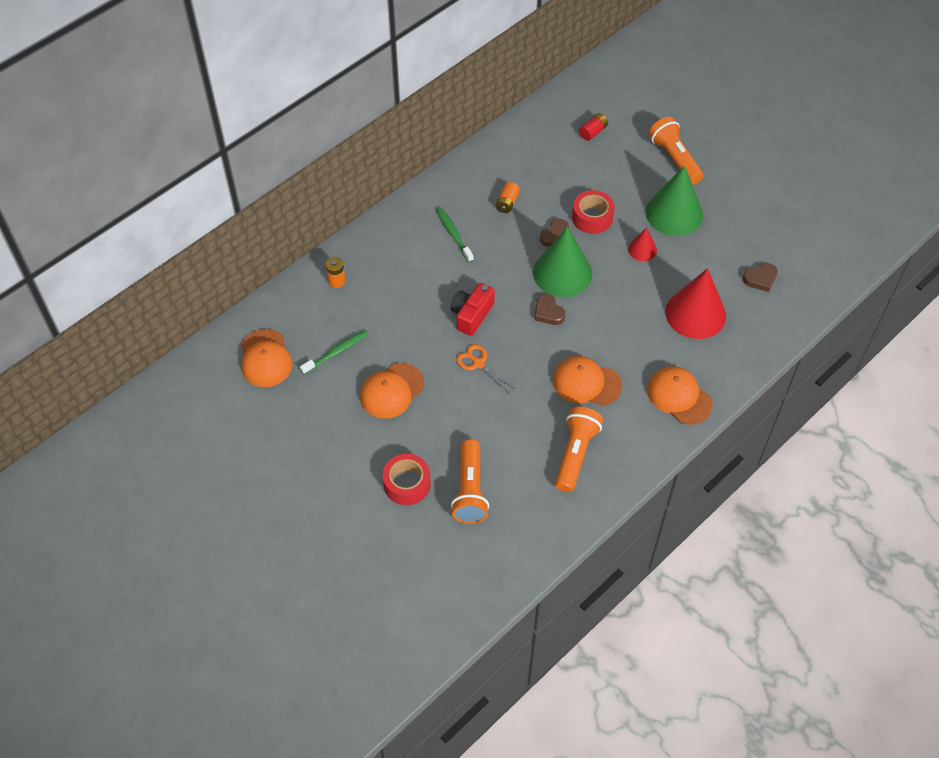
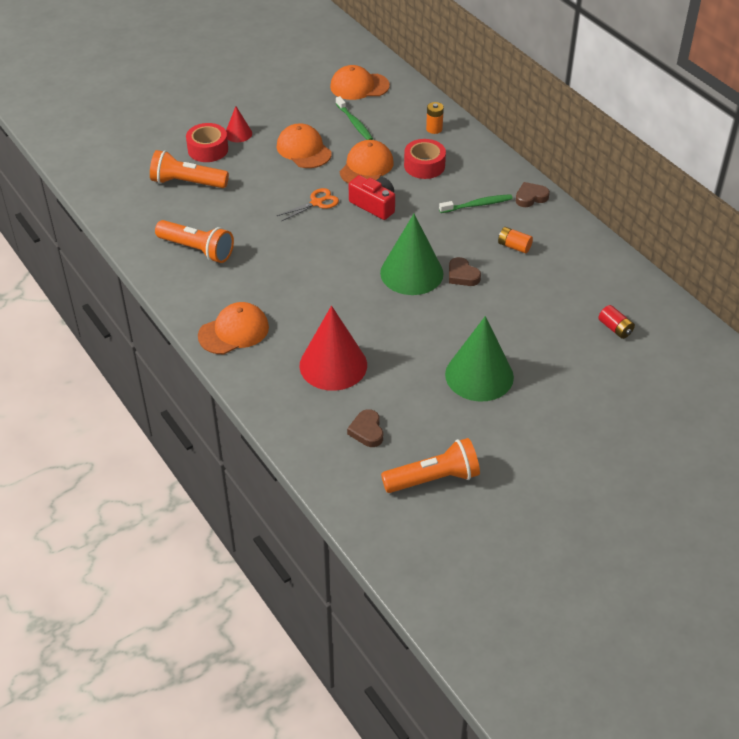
camera: 100 degrees right, 10 degrees down
(548, 312) = (364, 255): brown heart -> brown heart (531, 197)
(586, 383) = (272, 269): orange cap -> orange cap (366, 167)
(592, 217) = (484, 307): red tape -> red tape (424, 165)
(642, 249) = (431, 339): red cone -> red cone (238, 133)
(674, 158) = (566, 393): orange flashlight -> orange flashlight (433, 479)

